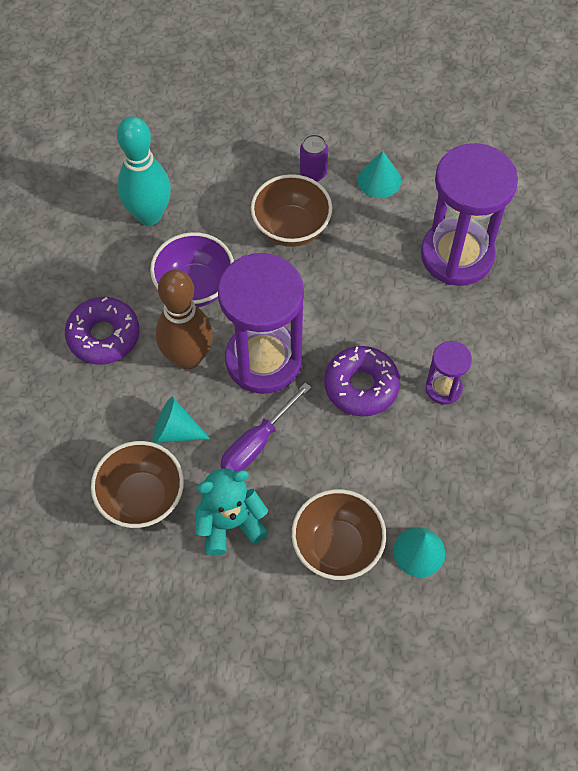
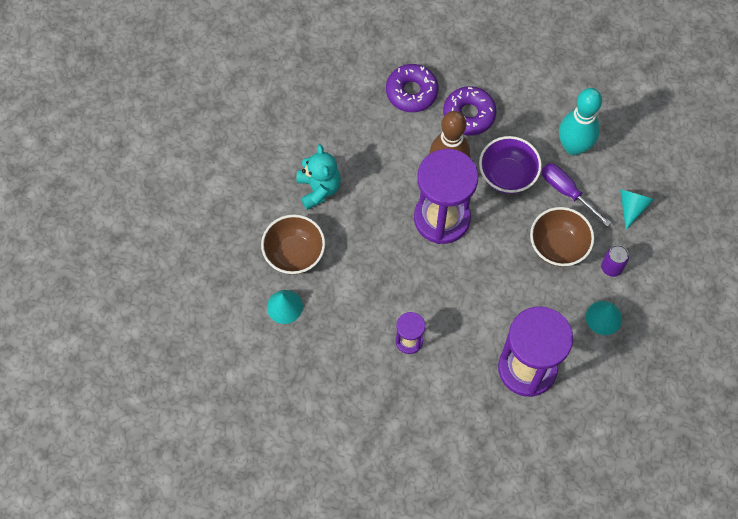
camera: 95 degrees right, 5 degrees up
(142, 498) = (342, 136): brown bowl -> none
(175, 431) = (390, 158): turquoise cone -> turquoise cone (632, 207)
(257, 443) = (376, 209): purple screwdriver -> purple screwdriver (567, 192)
(361, 386) = (415, 283): purple donut -> purple donut (411, 92)

